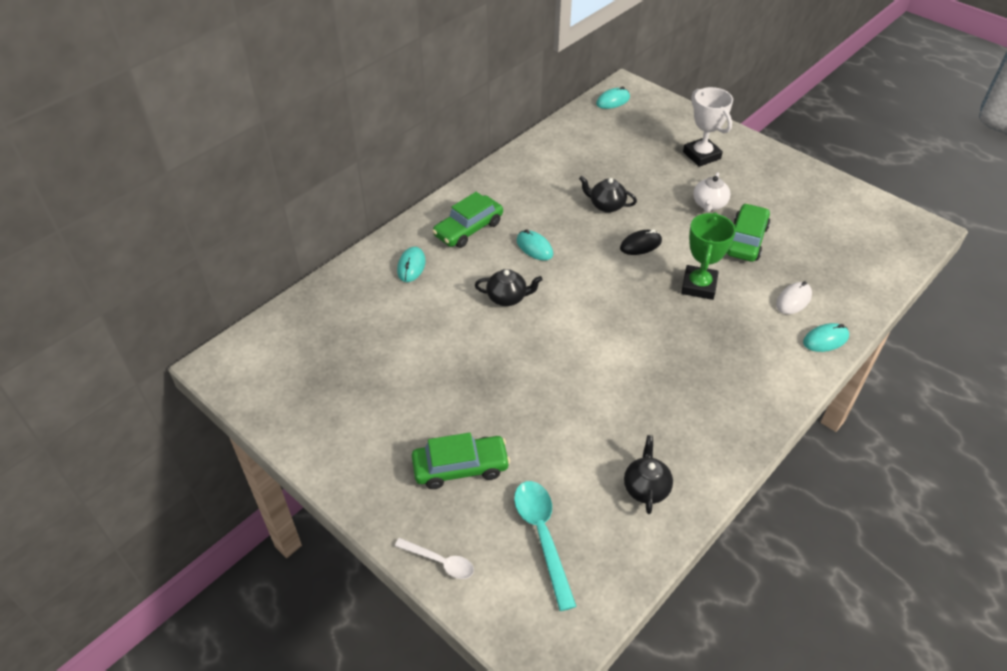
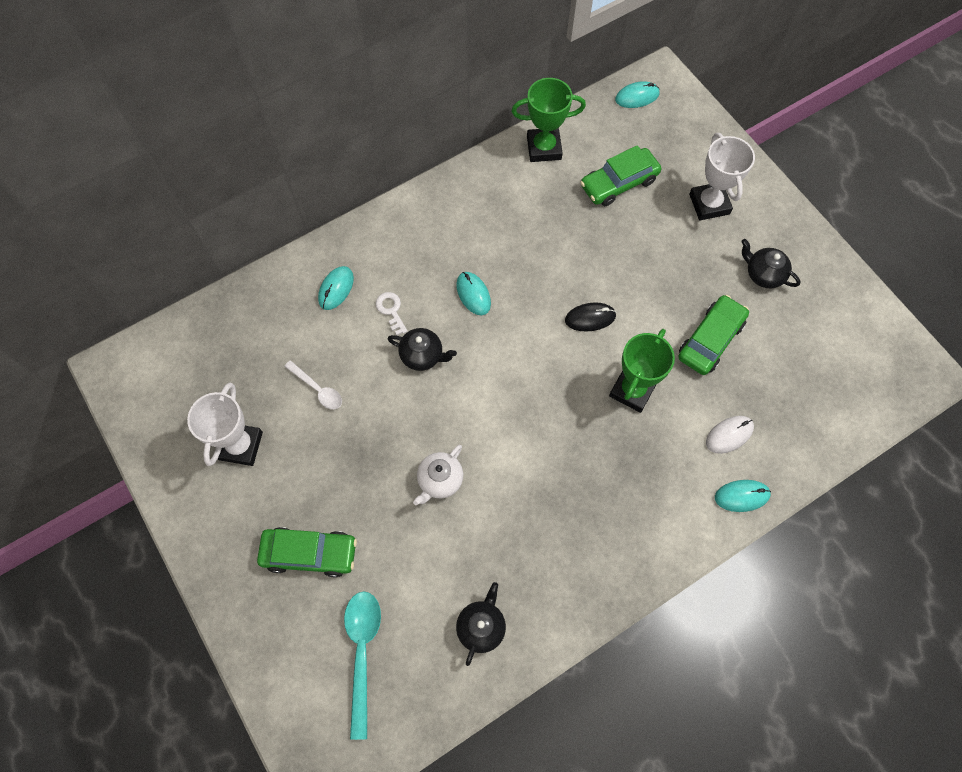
camera: 15 degrees right, 20 degrees up
(363, 398) = (240, 446): none -> white trophy
(440, 562) = (259, 653): white spoon -> white spoon (317, 389)
(466, 272) = (391, 310): none -> white key
(468, 229) = (411, 251): green car -> green car (619, 183)
(552, 143) = (544, 148): none -> green trophy
(606, 205) = (572, 253): black teapot -> black teapot (763, 274)
(709, 204) = (689, 279): white teapot -> white teapot (440, 480)

